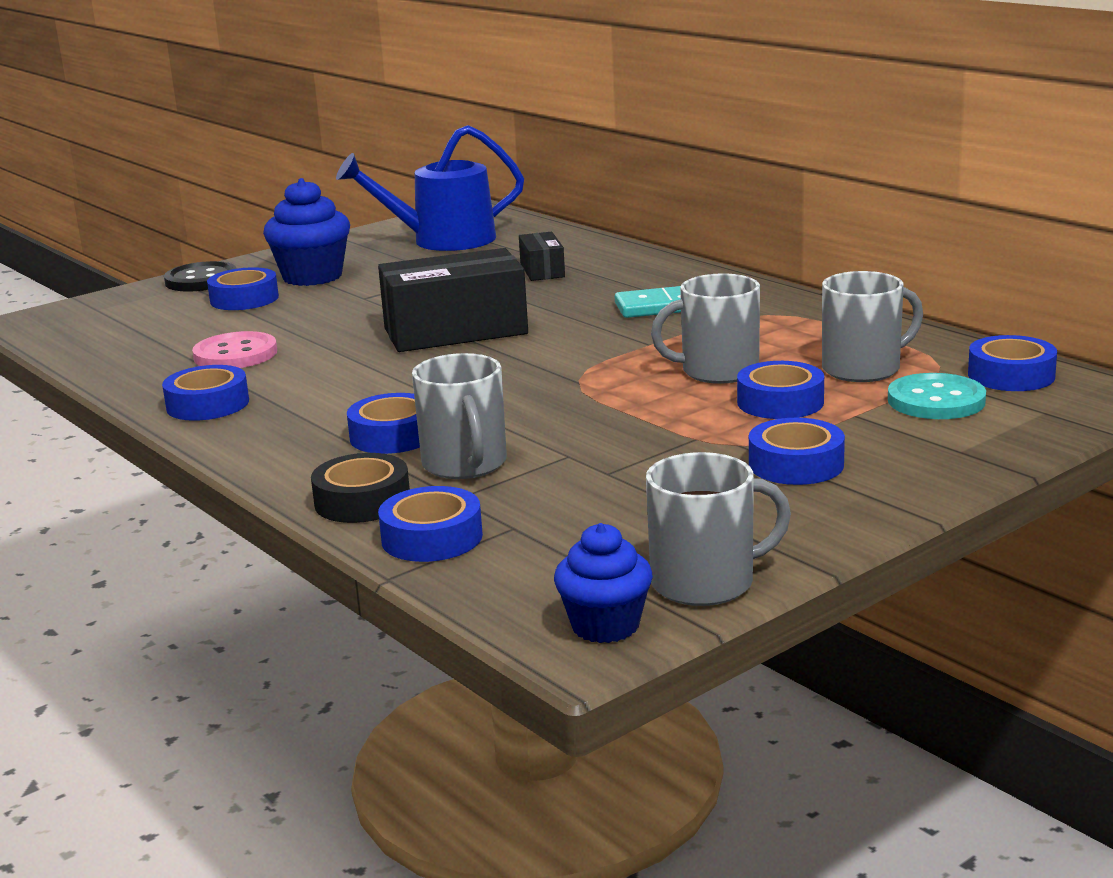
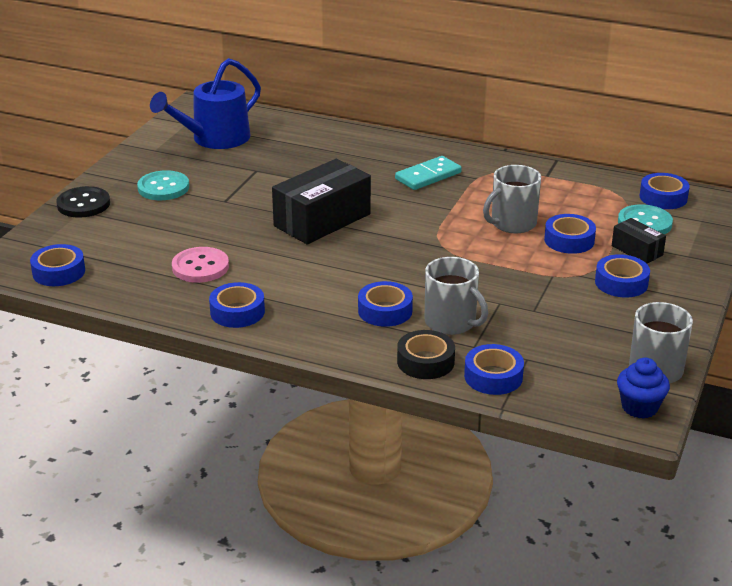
camera: 30 degrees left, 10 degrees up
(244, 299) = (140, 217): blue tape -> blue tape (59, 272)
(312, 277) = (163, 188): blue cupcake -> turquoise button
(542, 270) = (315, 157): black box -> black box (637, 250)
(863, 369) = (586, 207): grey mug -> none

